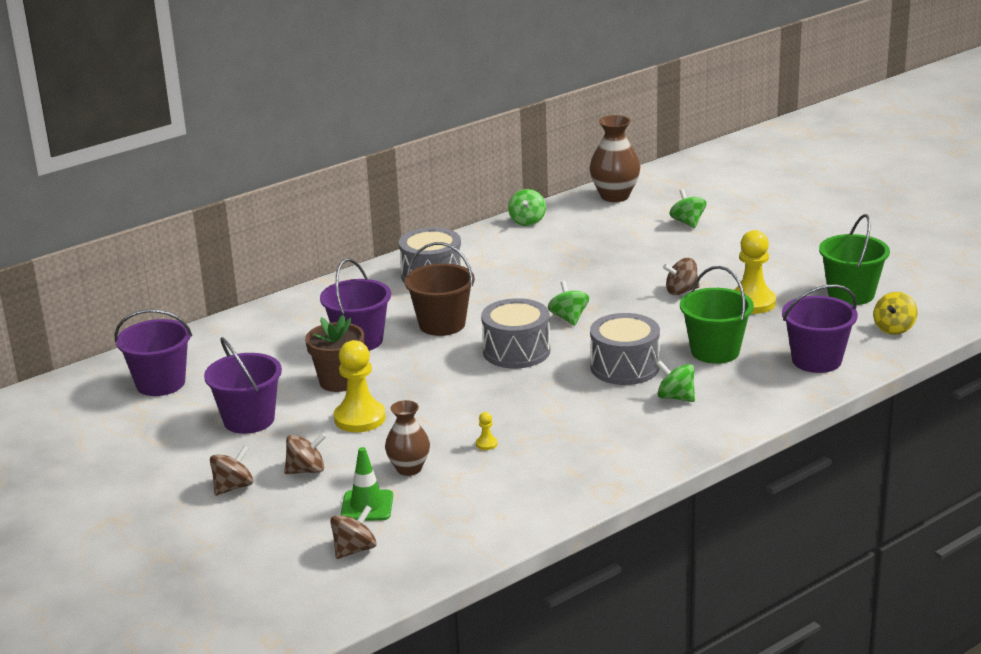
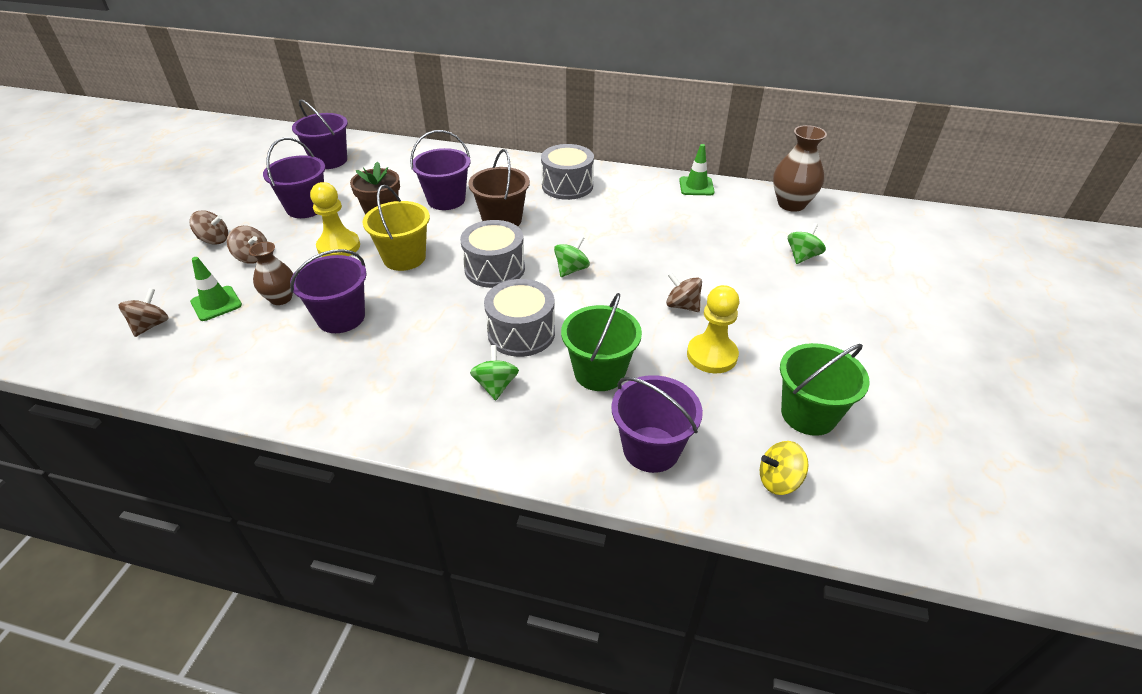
camera: 50 degrees right, 15 degrees up
(354, 549) = (151, 325): brown spinning top -> brown spinning top turned 75 degrees counterclockwise
(433, 389) = (404, 258): none -> yellow bucket
(486, 444) = (341, 317): yellow pawn -> purple bucket
(527, 221) = (696, 186): green spinning top -> green traffic cone

